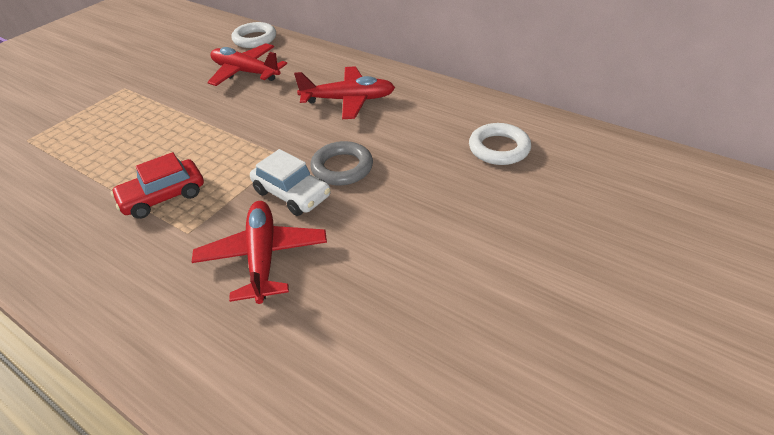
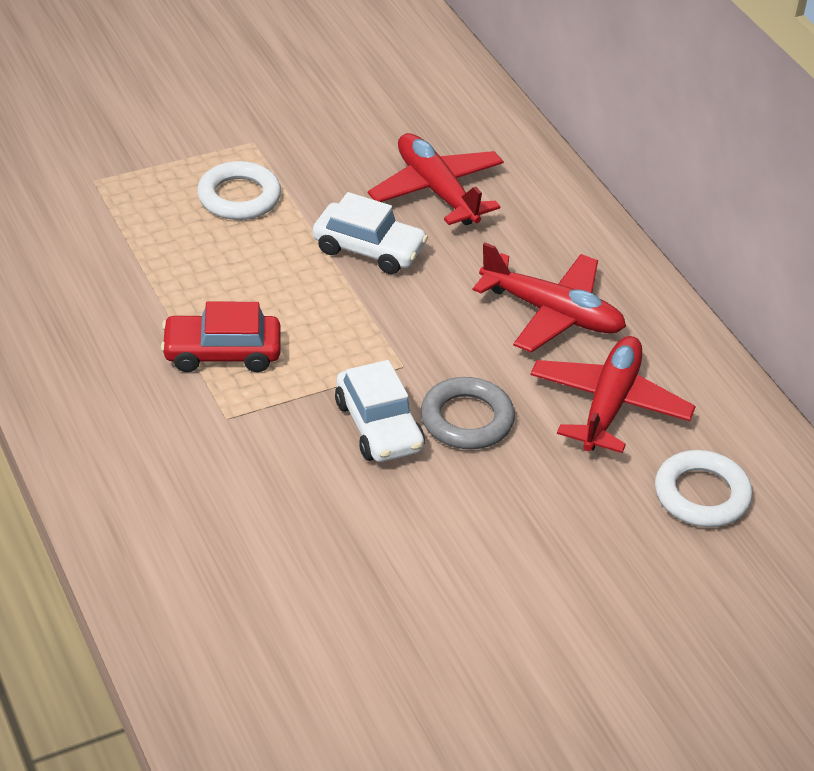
camera: 25 degrees right, 0 degrees up
(225, 110) = (369, 249): none -> white car
(255, 39) = (489, 127): white ring -> white ring (239, 197)
(263, 257) = (294, 493): red plane -> red plane (609, 405)

